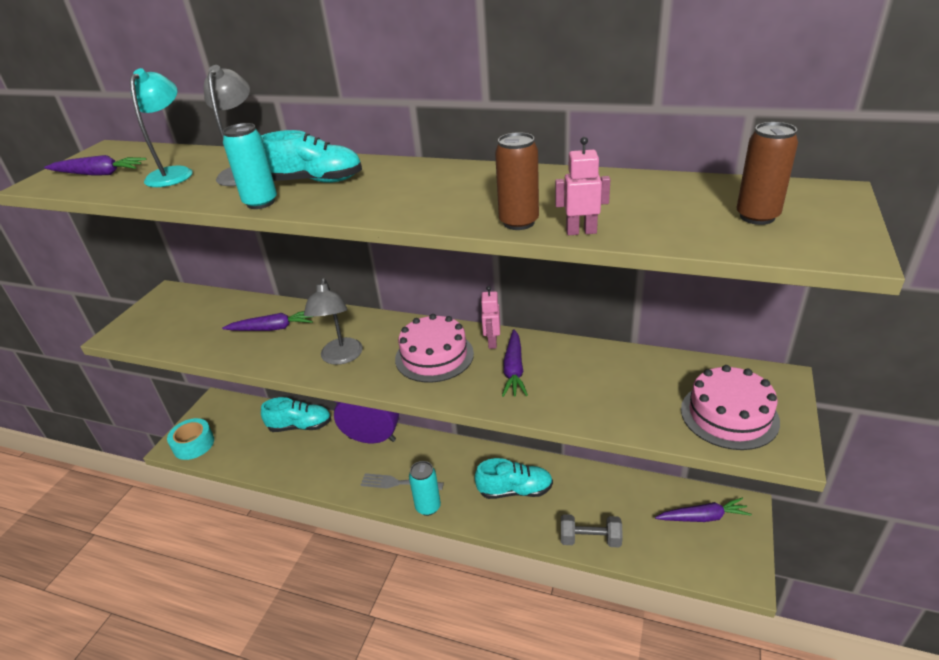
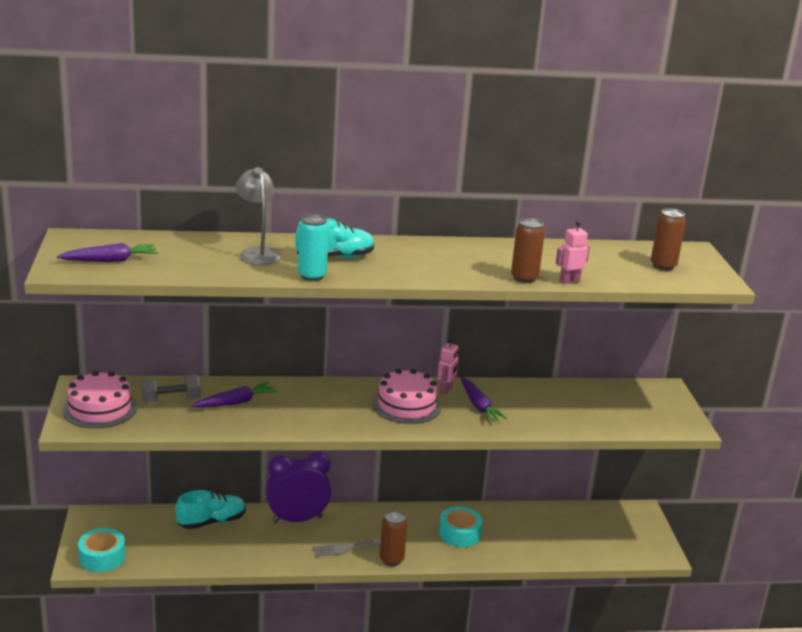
camera: 30 degrees left, 10 degrees down
(174, 173) = (190, 257): turquoise lamp -> none
(341, 357) = (325, 416): grey lamp -> none
(428, 507) = (391, 560): turquoise can -> brown can
(492, 342) = (446, 390): pink robot -> pink robot turned 135 degrees counterclockwise
(515, 490) = (459, 534): turquoise shoe -> turquoise tape
(590, 539) = (541, 554): grey dumbbell -> grey dumbbell (171, 400)
(703, 517) = (616, 523): purple carrot -> none
(729, 415) = (646, 413): pink cake -> pink cake (100, 408)

